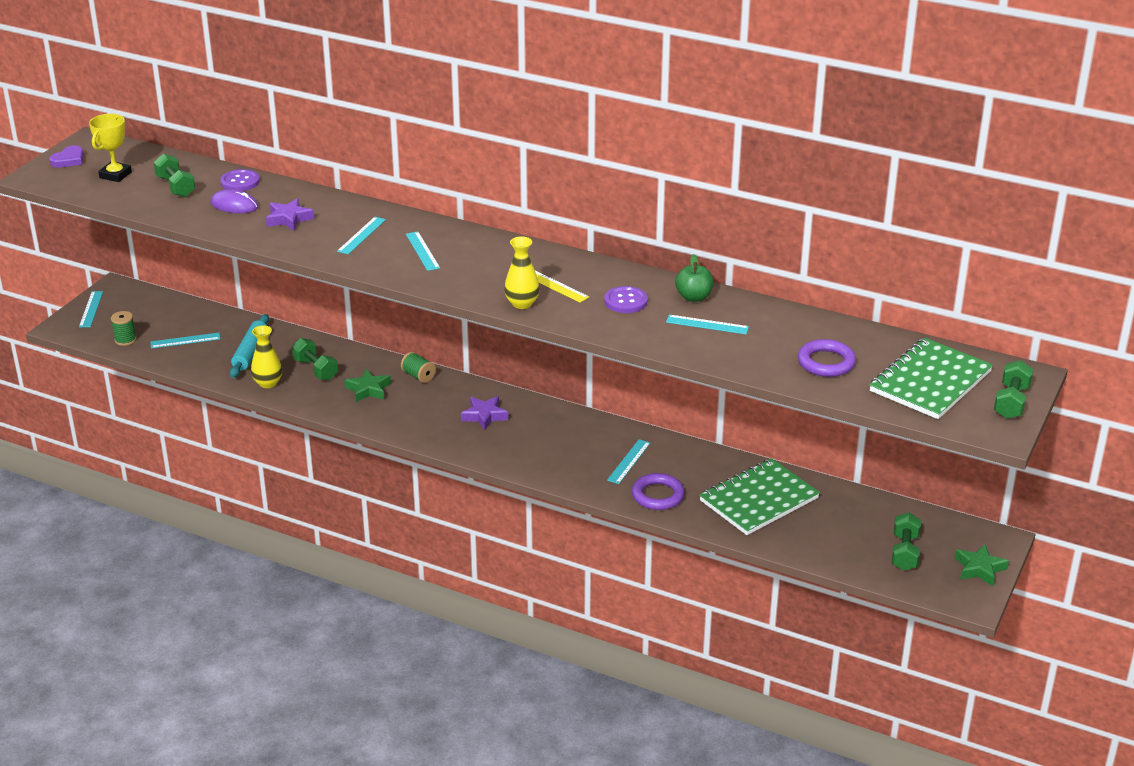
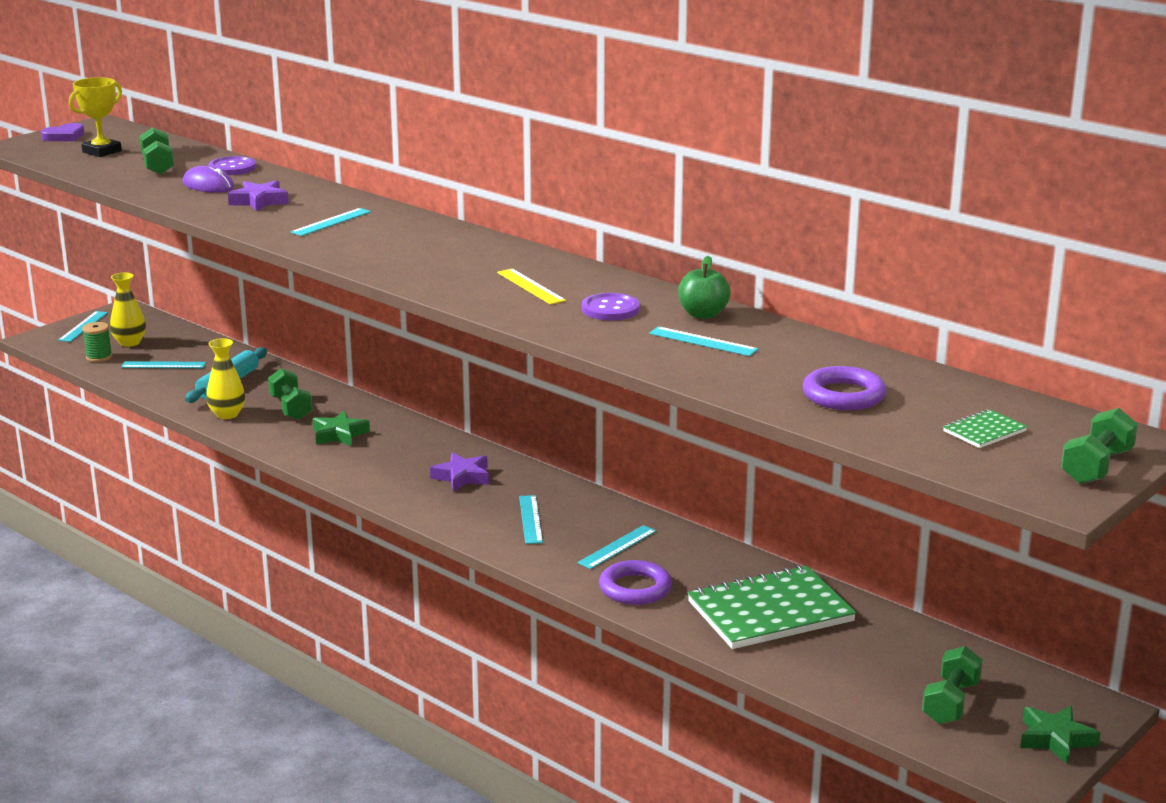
camera: 15 degrees right, 10 degrees down
(418, 376) = (407, 428): green spool -> none
(422, 251) = (392, 241): turquoise ruler -> turquoise ruler (531, 519)
(522, 303) = (476, 298): yellow vase -> yellow vase (129, 342)
(930, 381) = (984, 431): green notebook -> green notebook, size x0.43

